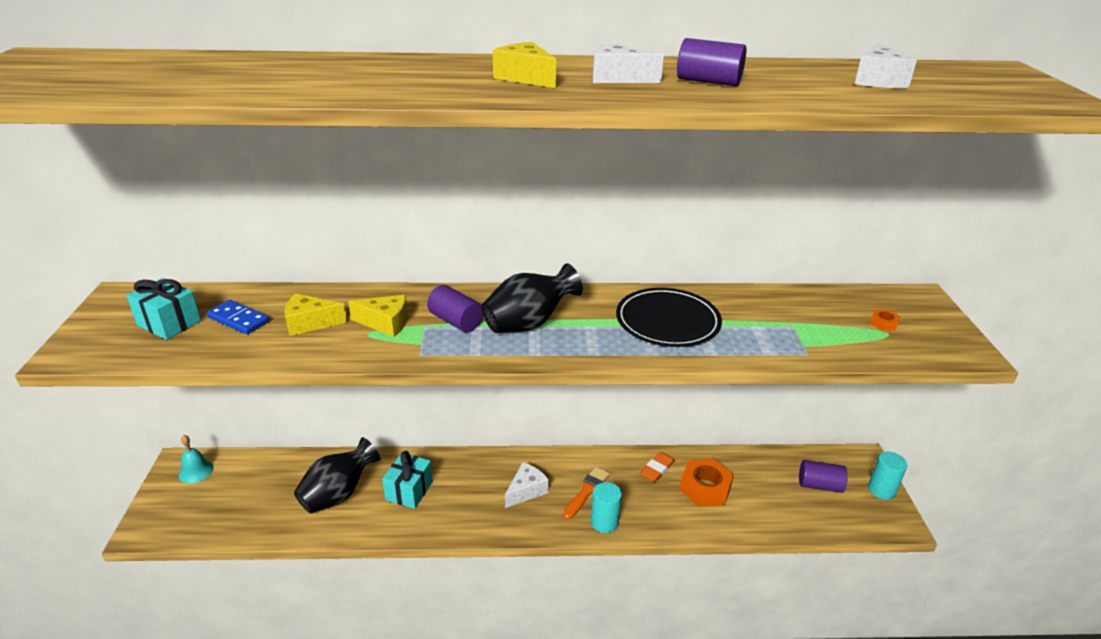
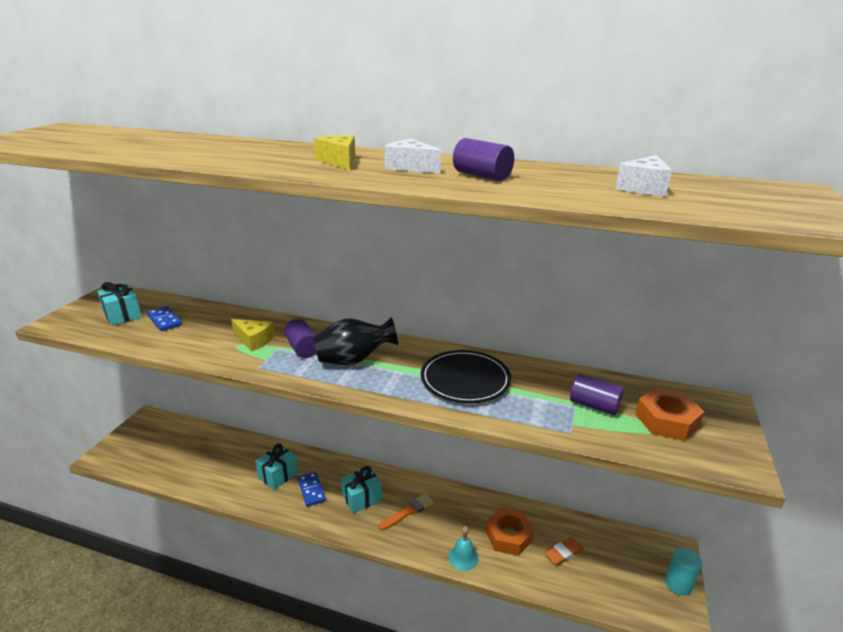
camera: 20 degrees right, 5 degrees down
(196, 471) = (153, 425): turquoise bell -> turquoise bell (463, 557)
(310, 323) = (205, 331): yellow cheese -> none
(338, 494) = (230, 465): black vase -> none
(461, 497) = (311, 490): none -> blue domino
(526, 490) = (361, 498): white cheese -> turquoise gift
(604, 522) = (408, 541): turquoise cylinder -> none
(657, 469) = (475, 509): orange eraser -> orange eraser (563, 553)
(819, 485) = (617, 562): purple cylinder -> purple cylinder (594, 405)
(883, 323) = (666, 420): orange nut -> orange nut, size x2.22

